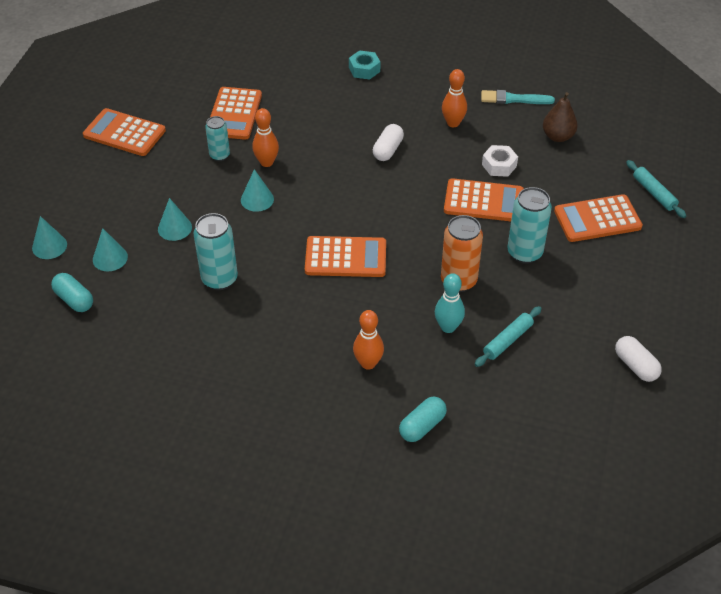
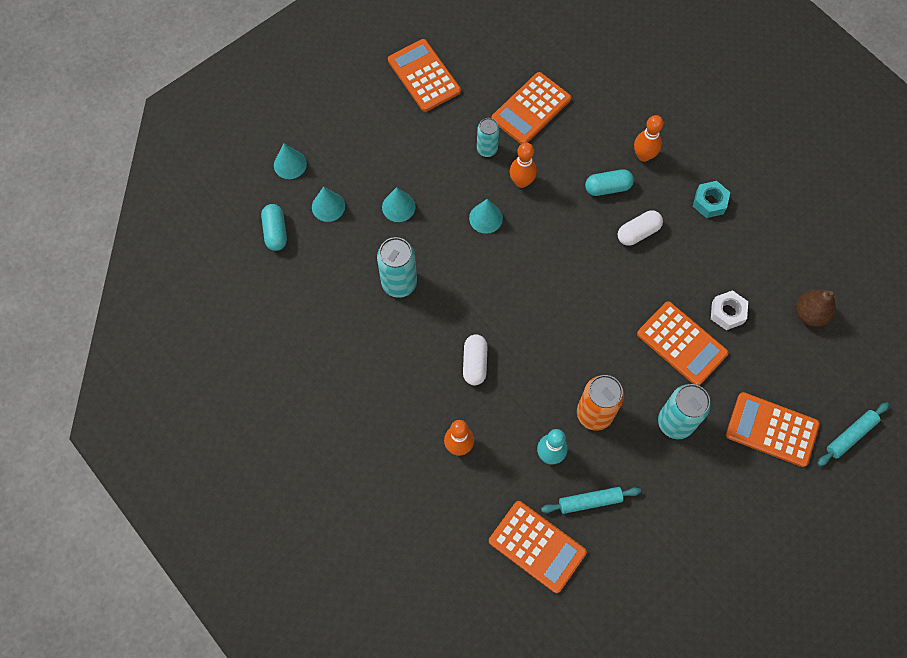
camera: 35 degrees right, 20 degrees up
(345, 257) = (516, 327): orange calculator -> orange calculator (537, 546)
(364, 69) = (685, 124): turquoise nut -> turquoise nut (709, 202)
(422, 426) = (458, 534): turquoise capsule -> turquoise capsule (607, 187)
(453, 123) = (721, 238): orange bowling pin -> orange bowling pin (643, 156)
(513, 99) = (802, 244): turquoise brush -> none
(635, 366) = (680, 601): white capsule -> white capsule (474, 363)
(654, 193) = (850, 436): turquoise rolling pin -> turquoise rolling pin turned 45 degrees clockwise

